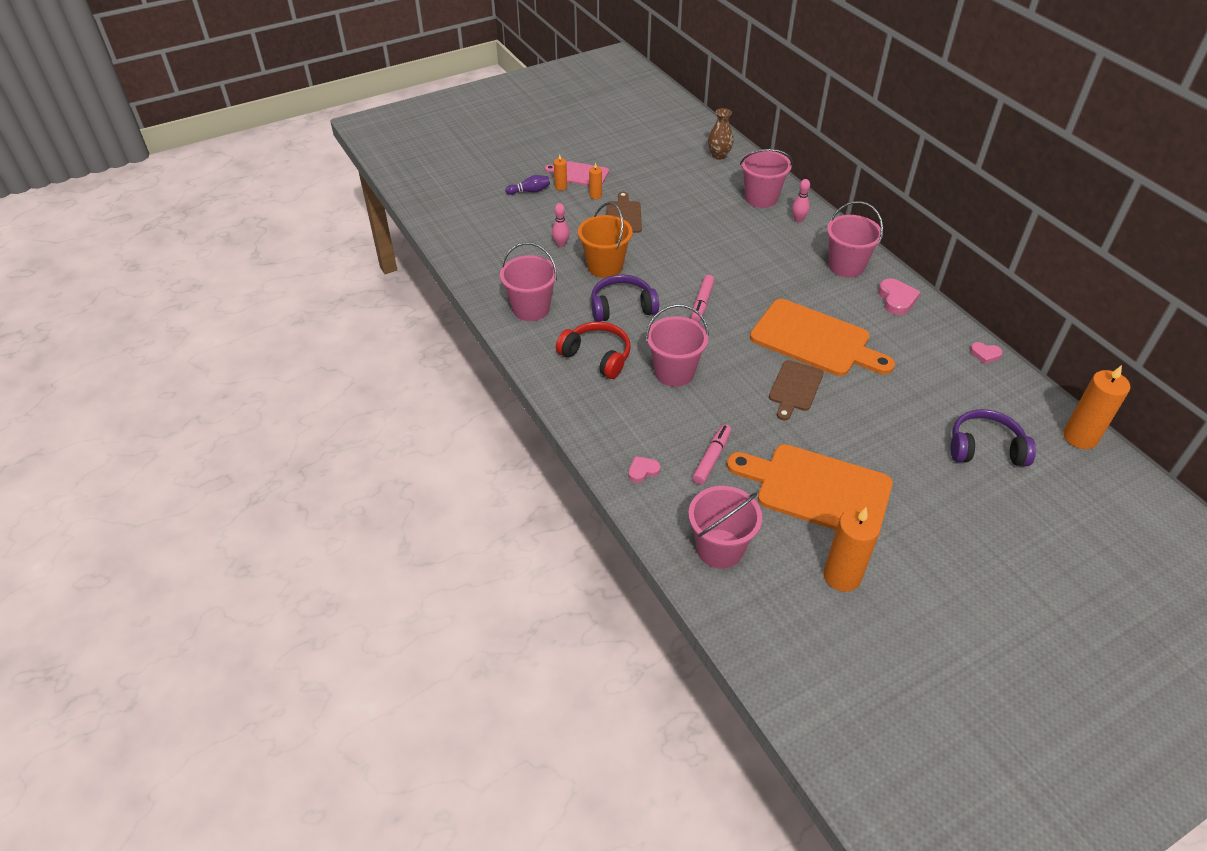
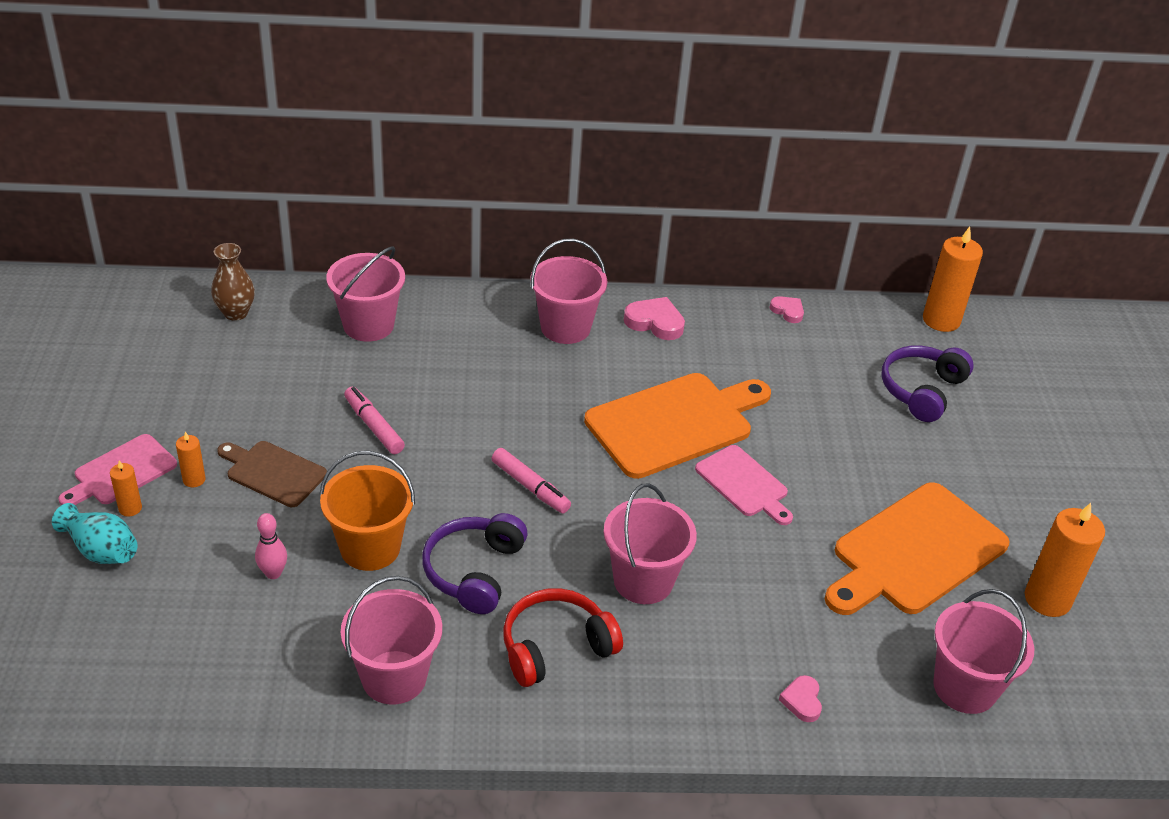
camera: 65 degrees left, 5 degrees down
(530, 191) = (101, 550): purple bowling pin -> turquoise vase
(711, 458) = (817, 621): pink marker -> pink marker (373, 426)
(795, 388) = (744, 484): brown cutting board -> pink cutting board
(798, 220) = (443, 317): pink bowling pin -> none
(985, 354) = (787, 311): pink heart -> pink heart turned 90 degrees counterclockwise

